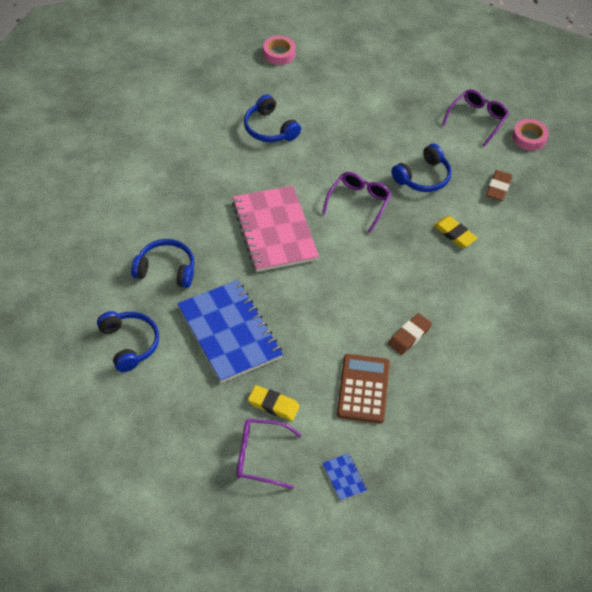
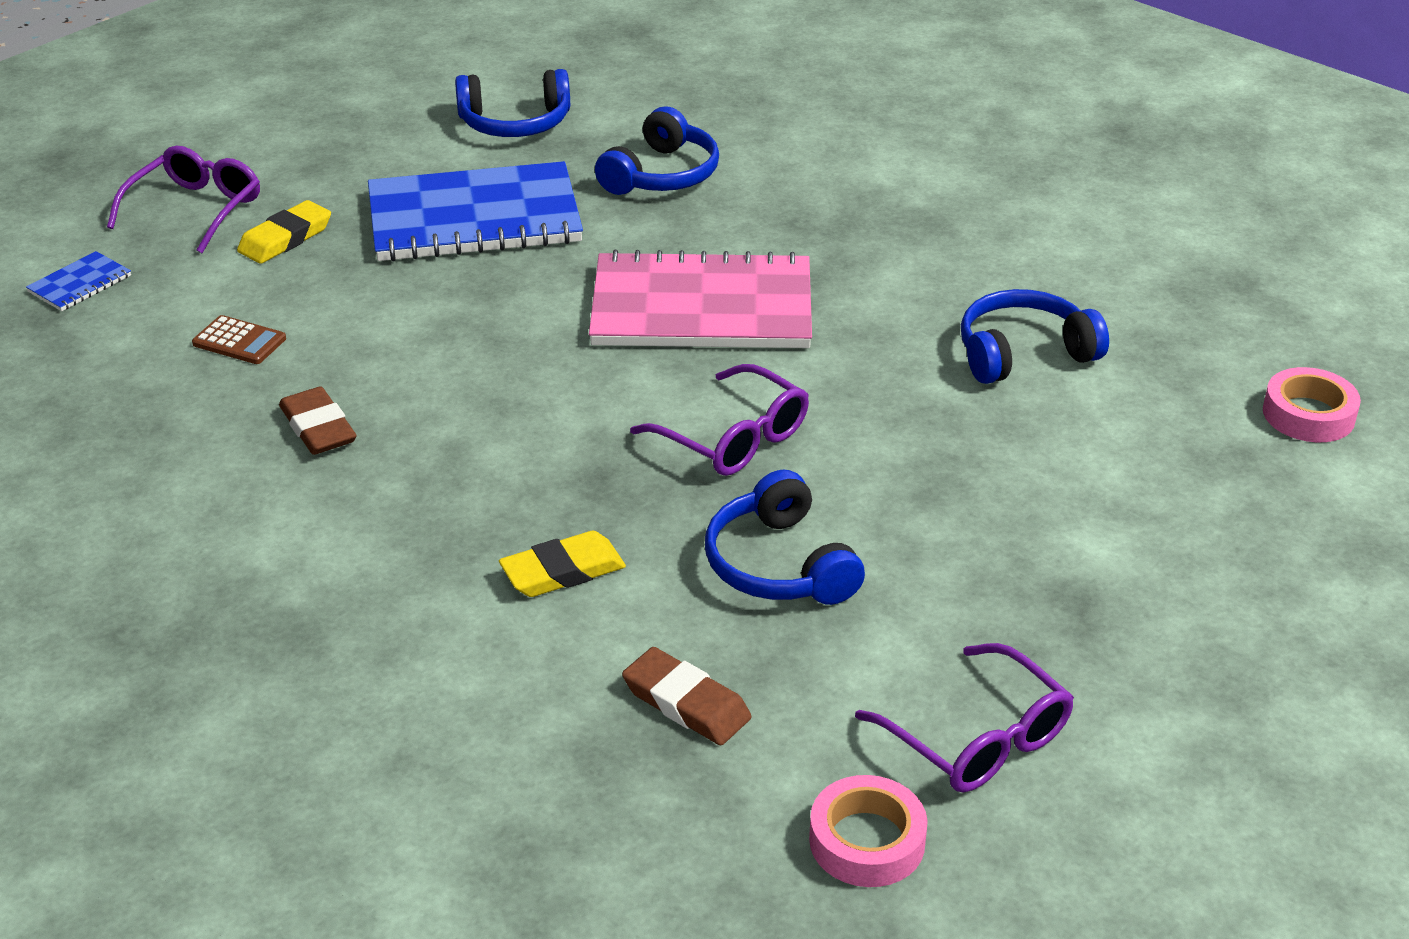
camera: 110 degrees right, 15 degrees down
(344, 477) = (80, 284): blue notebook -> blue notebook turned 45 degrees counterclockwise
(363, 389) = (239, 341): brown calculator -> brown calculator, size x0.52

